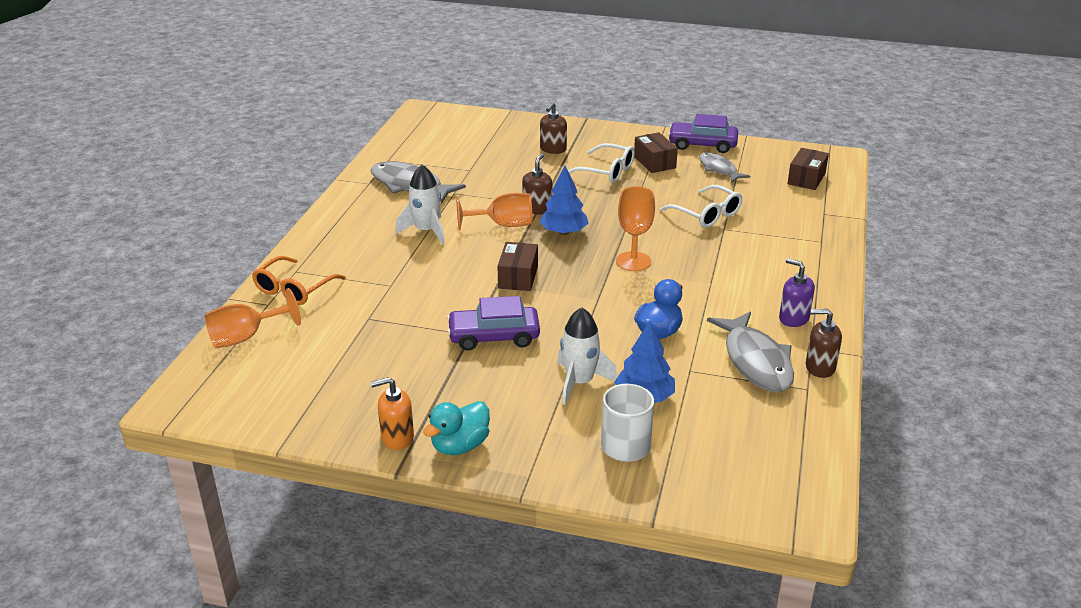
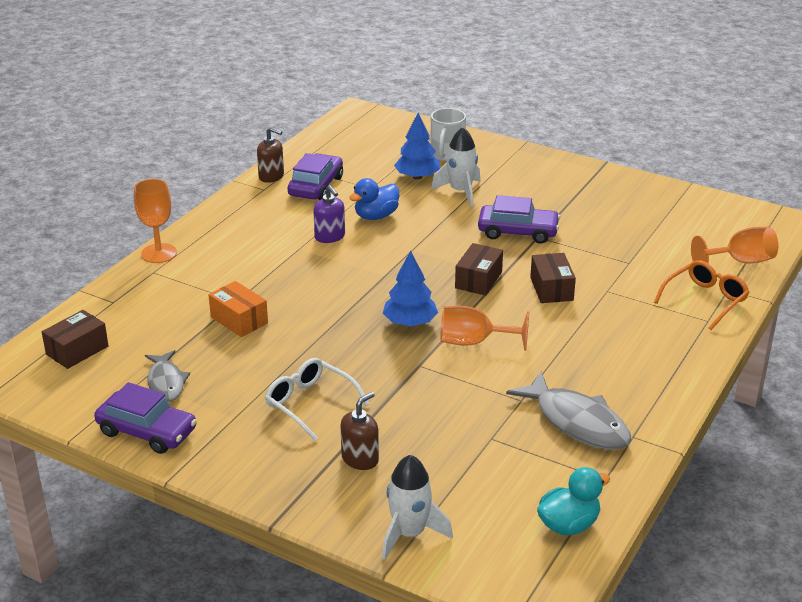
camera: 165 degrees left, 0 degrees up
(397, 437) = (606, 178): orange soap dispenser -> none
(426, 231) = (563, 348): white rocket -> white rocket (409, 533)
(460, 446) = (561, 168): turquoise duck -> turquoise duck (568, 525)
(537, 209) = (426, 358): brown soap dispenser -> none
(633, 261) = (356, 279): orange goblet -> orange goblet (159, 253)
(654, 162) = (237, 409): brown box -> brown box (551, 289)
(707, 214) = (239, 320): white glasses -> orange box
(756, 361) = (316, 186): grey fish -> purple car
(793, 318) = (255, 210): purple soap dispenser -> purple soap dispenser (330, 237)

